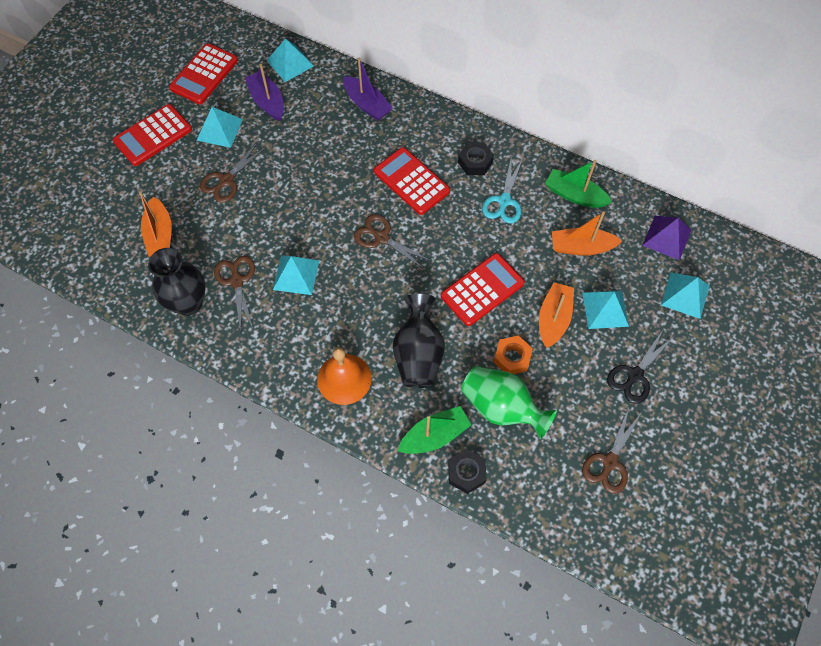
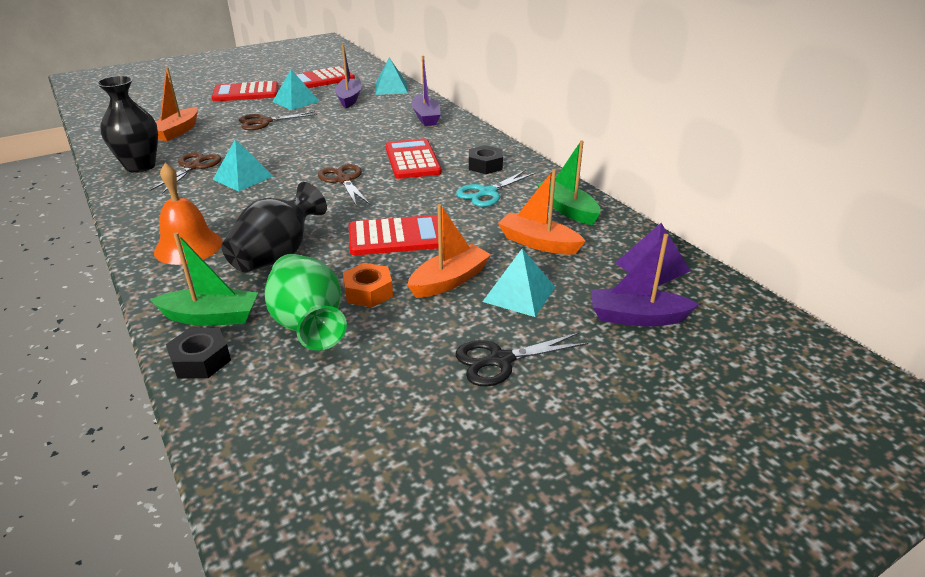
camera: 30 degrees right, 30 degrees down
(609, 462) = (379, 427): brown scissors -> none
(685, 295) = (637, 317): turquoise pyramid -> purple boat

